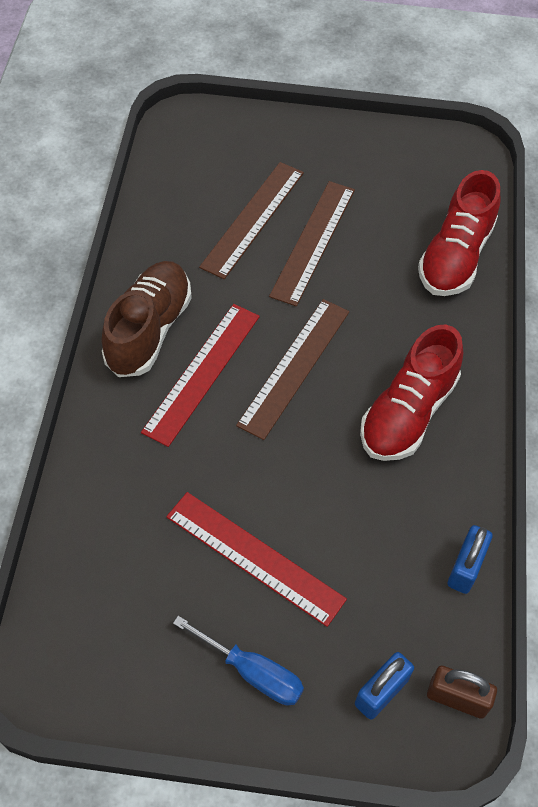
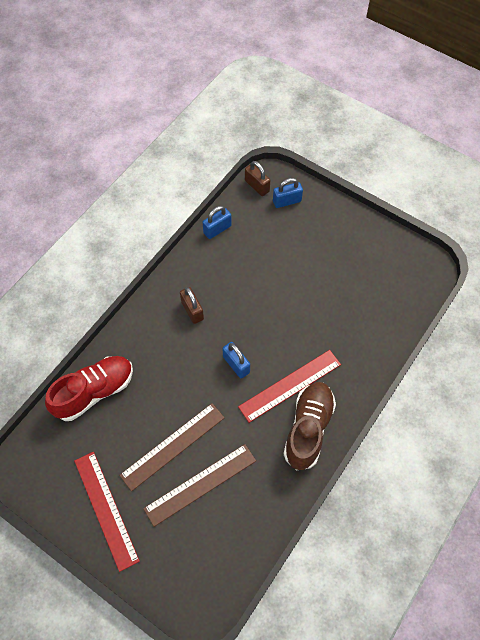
camera: 150 degrees left, 5 degrees up
(149, 330) = (308, 429): brown shoe -> brown shoe turned 150 degrees clockwise
(252, 672) = (338, 231): blue screwdriver -> none
(254, 557) = (312, 276): red ruler -> red ruler (106, 509)
(294, 367) = (236, 364): brown ruler -> blue padlock
(408, 413) = (192, 310): red shoe -> brown padlock

